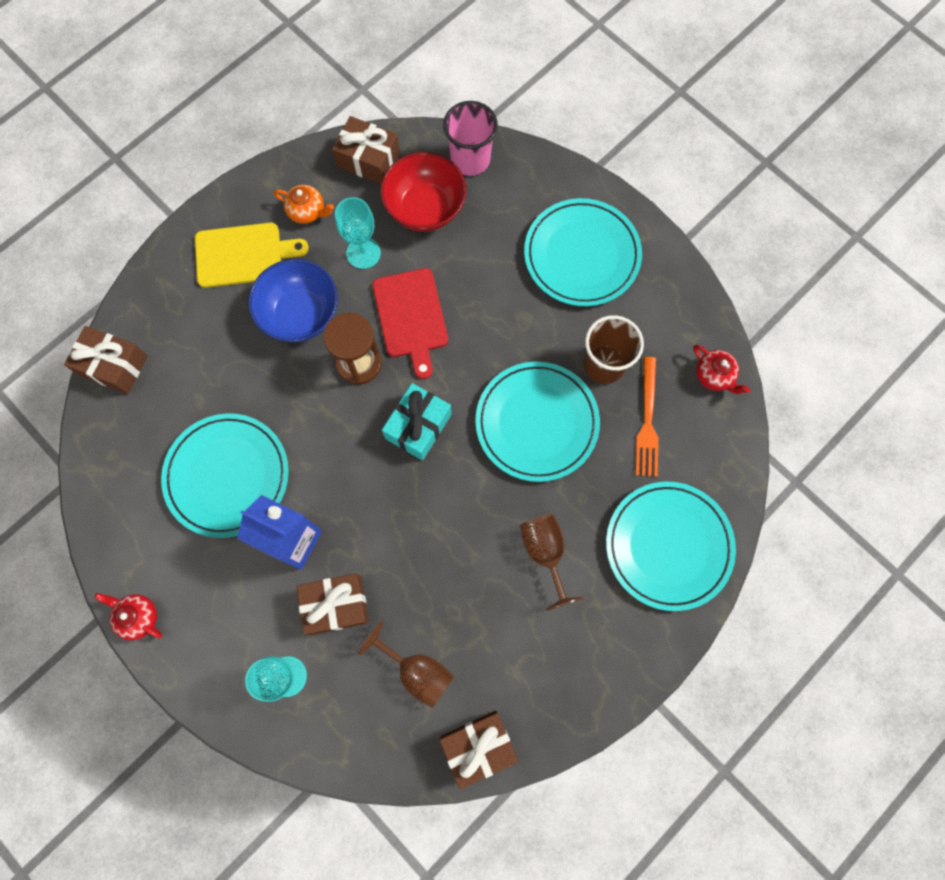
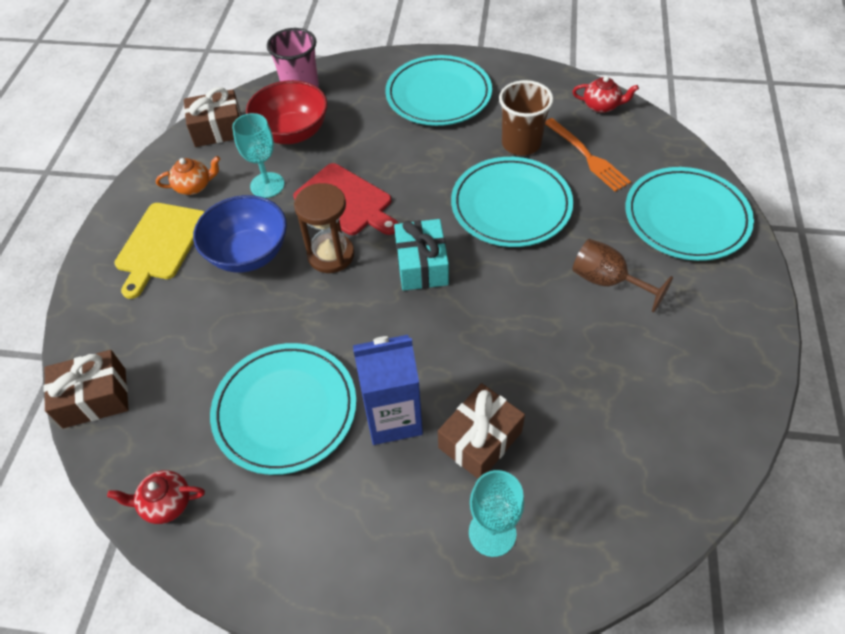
camera: 35 degrees left, 20 degrees down
(138, 617) = (296, 595): red teapot -> red teapot (166, 503)
(243, 255) = (160, 244): yellow cutting board -> yellow cutting board turned 150 degrees clockwise
(417, 671) = (599, 438): brown goblet -> none
(478, 746) = (709, 456): brown gift -> none

